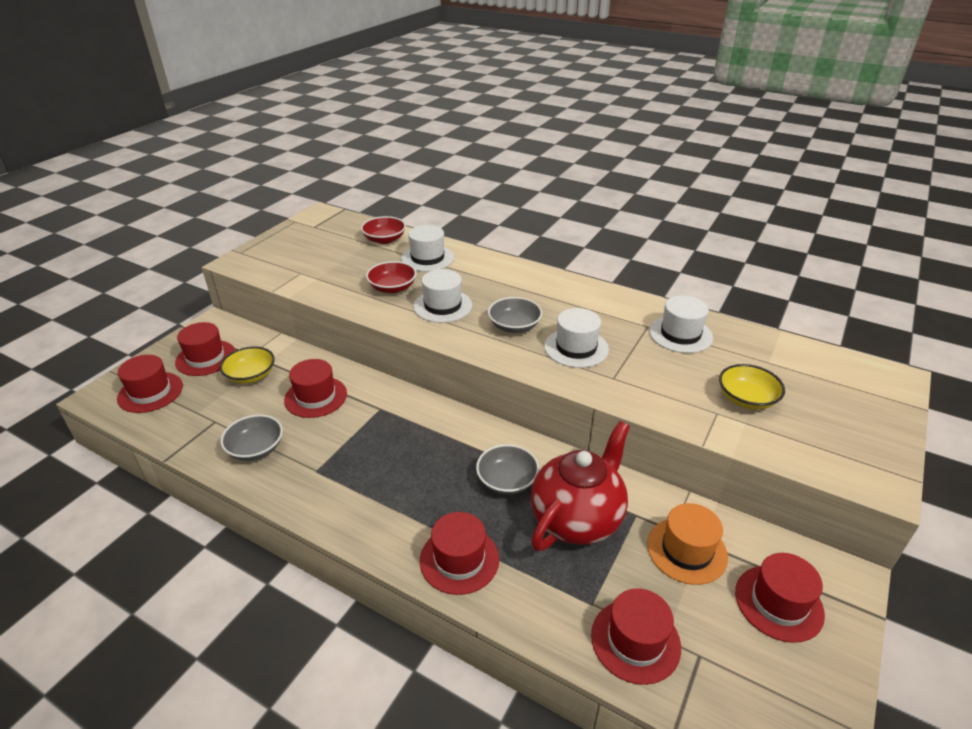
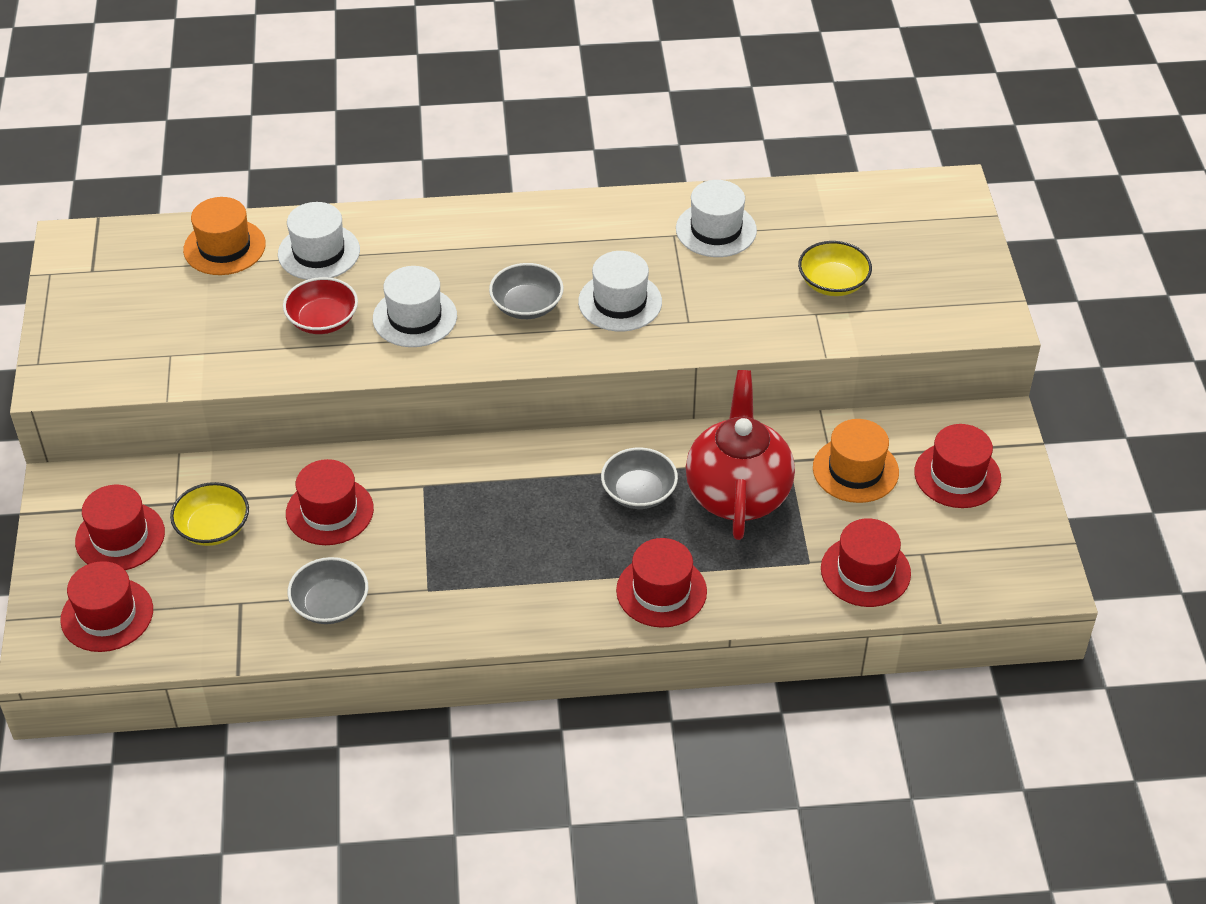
camera: 35 degrees left, 10 degrees up
(384, 239) = (224, 247): red bowl -> orange hat

